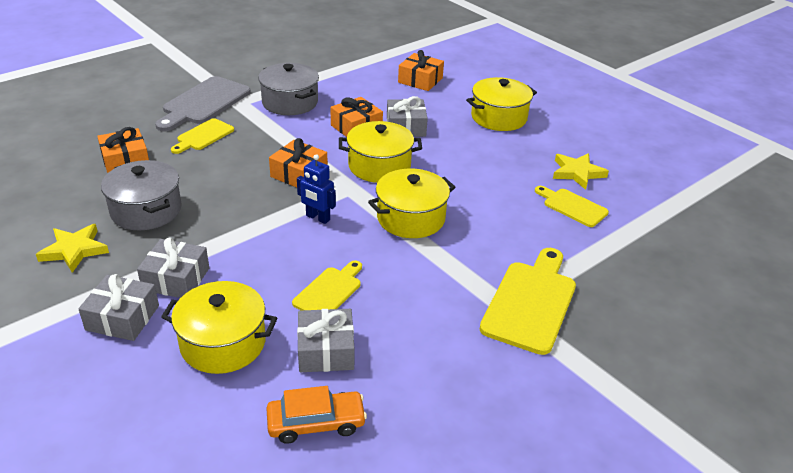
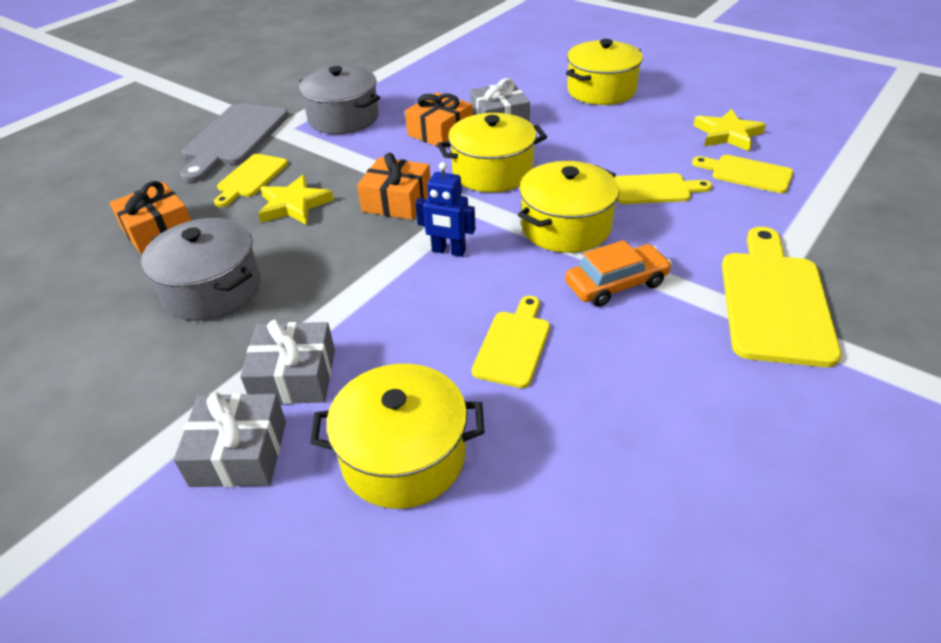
camera: 10 degrees left, 5 degrees up
(74, 250) = (129, 368): yellow star -> yellow star (294, 205)
(316, 423) = (596, 547): orange car -> orange car (616, 284)
(326, 350) = (552, 431): grey gift -> none
(420, 80) = (487, 66): orange gift -> none
(493, 204) = (654, 189): none -> yellow cutting board

